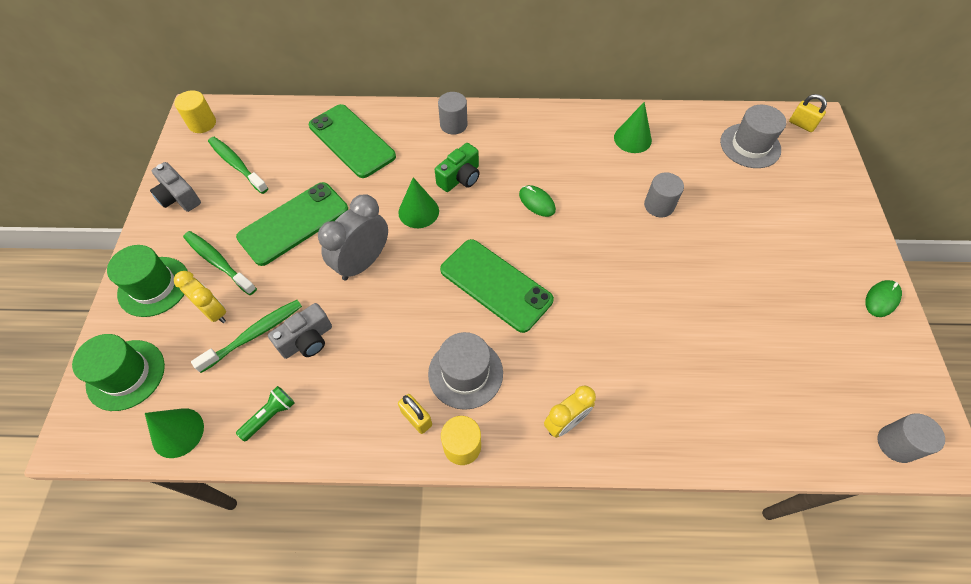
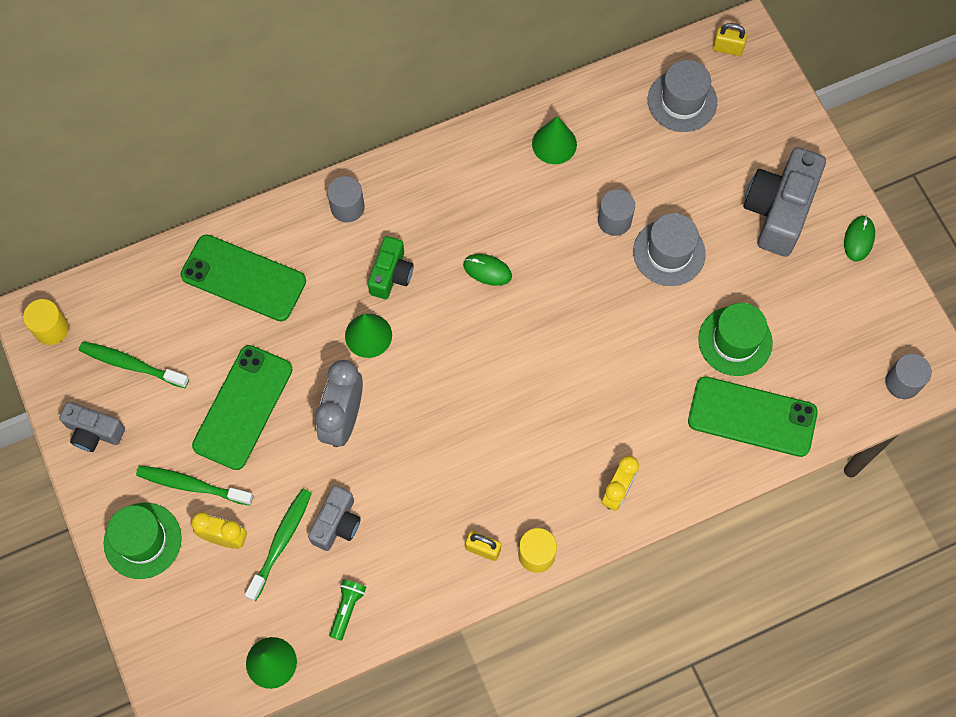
camera: 25 degrees left, 10 degrees up
(126, 375) = (182, 636): green hat -> green hat (735, 341)
(465, 373) = (506, 487): grey hat -> grey hat (669, 252)
(496, 285) = (490, 384): green phone -> green phone (752, 417)
(809, 250) = (778, 210): none -> grey camera

